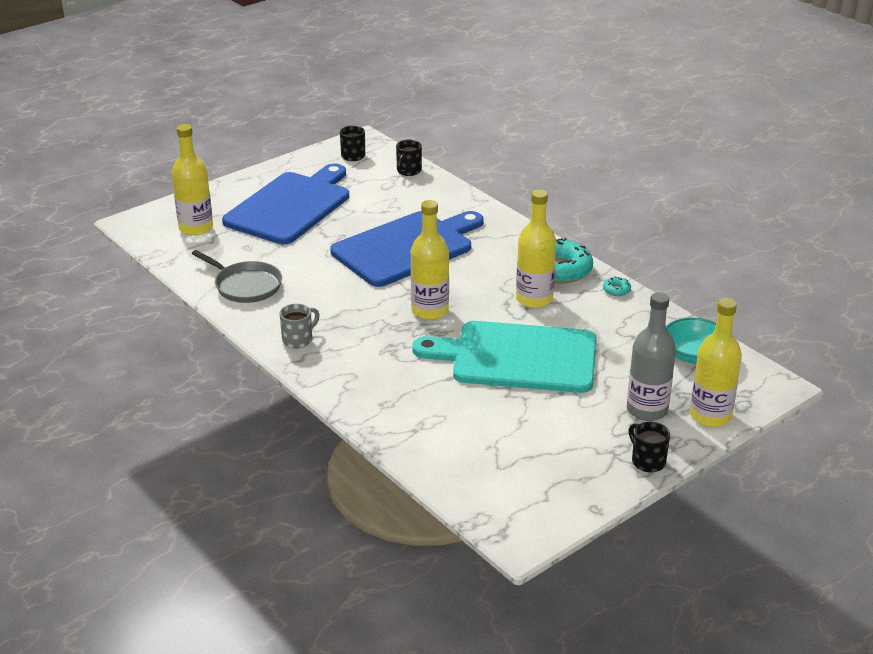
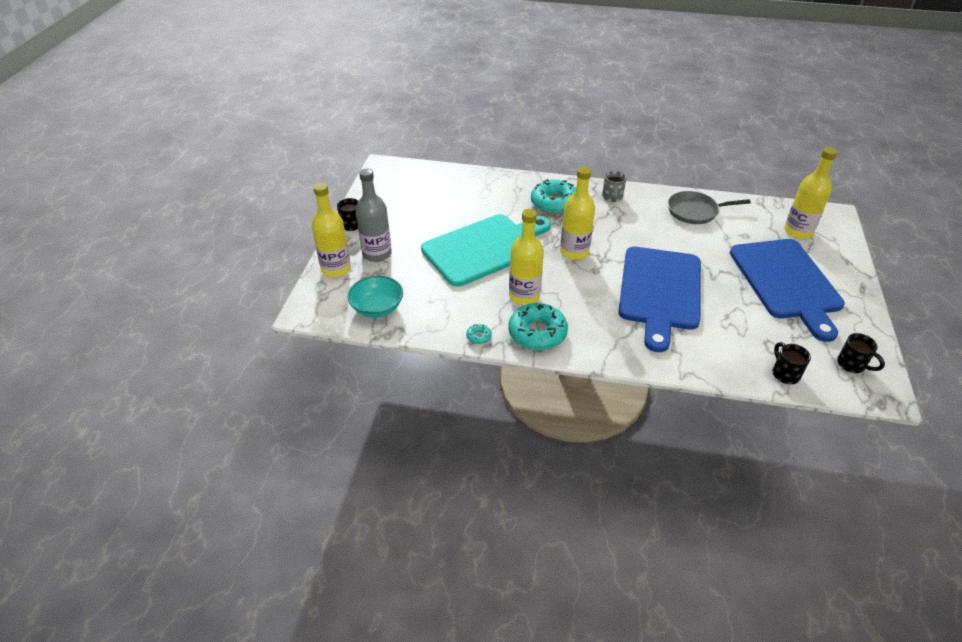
camera: 140 degrees right, 10 degrees up
(371, 366) = (554, 203): none -> turquoise donut

